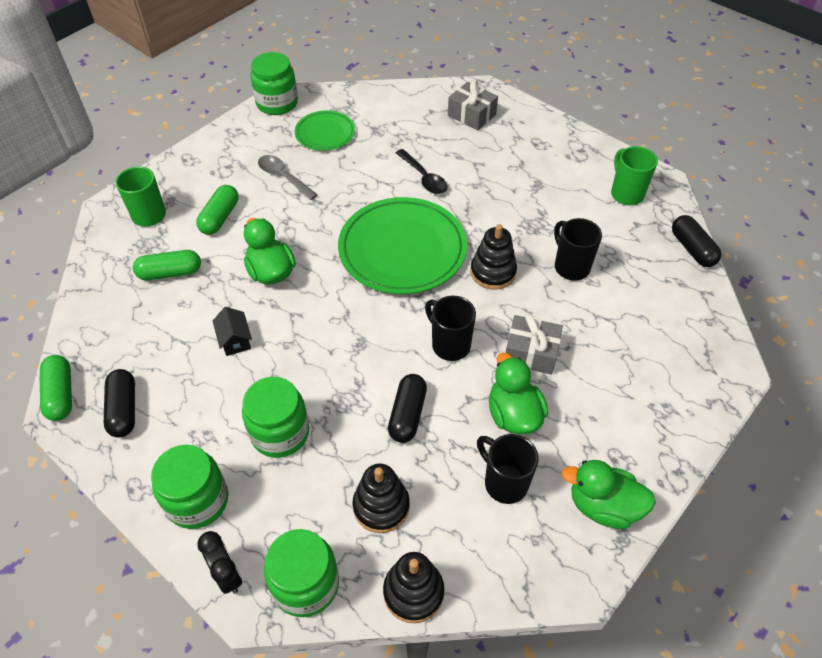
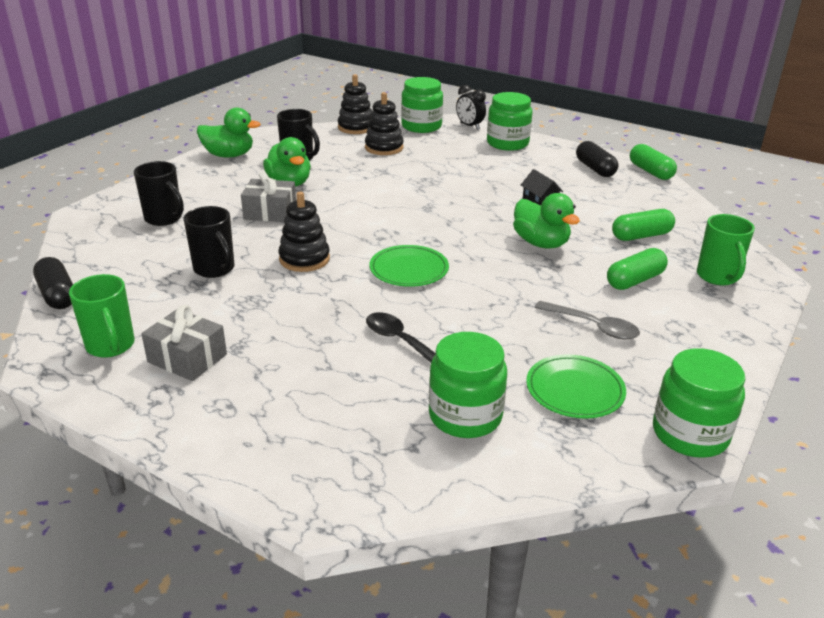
camera: 170 degrees right, 20 degrees down
(220, 217) = (634, 280): green capsule -> green capsule turned 45 degrees clockwise
(280, 433) = (470, 167): green jar -> green jar (465, 416)
(402, 249) = (409, 269): green plate -> green plate, size x0.54
(407, 414) = (375, 179): black capsule -> none
(449, 344) = (346, 212): black mug -> black mug (164, 219)
(471, 115) = (338, 447): grey gift -> grey gift (187, 358)

